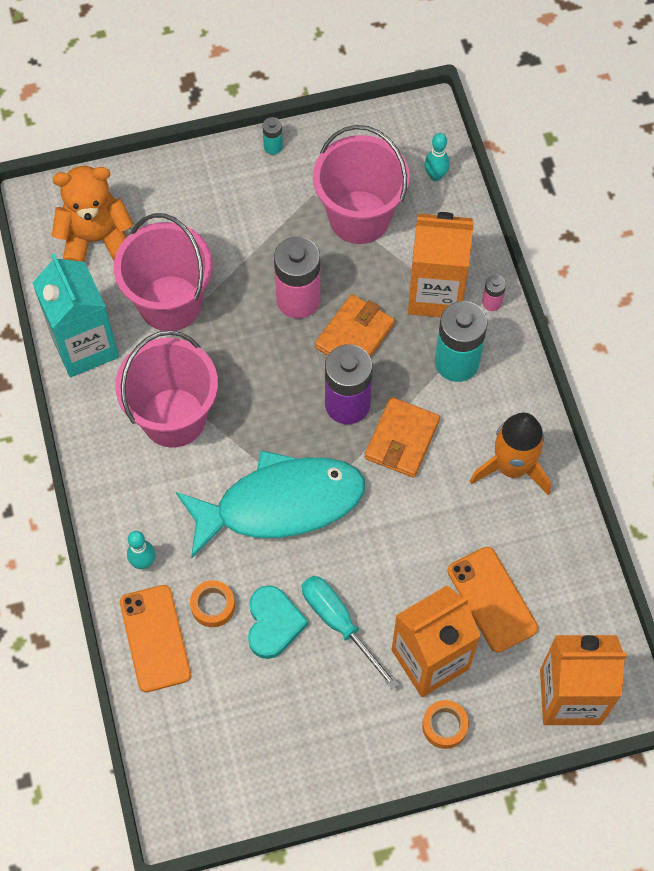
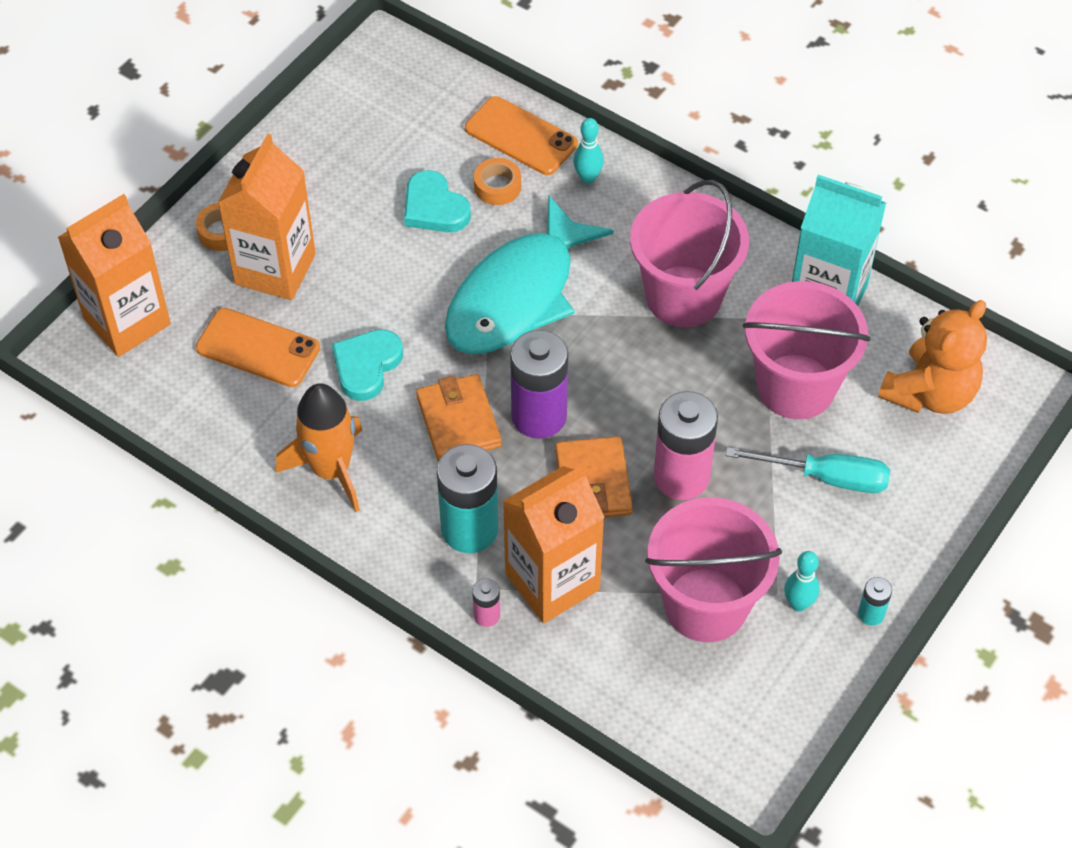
camera: 140 degrees right, 10 degrees down
(339, 623) = (378, 243): turquoise screwdriver -> turquoise screwdriver (826, 477)
(428, 527) = (366, 366): none -> turquoise heart
(435, 176) = (671, 713): turquoise bowling pin -> turquoise bowling pin (798, 604)

